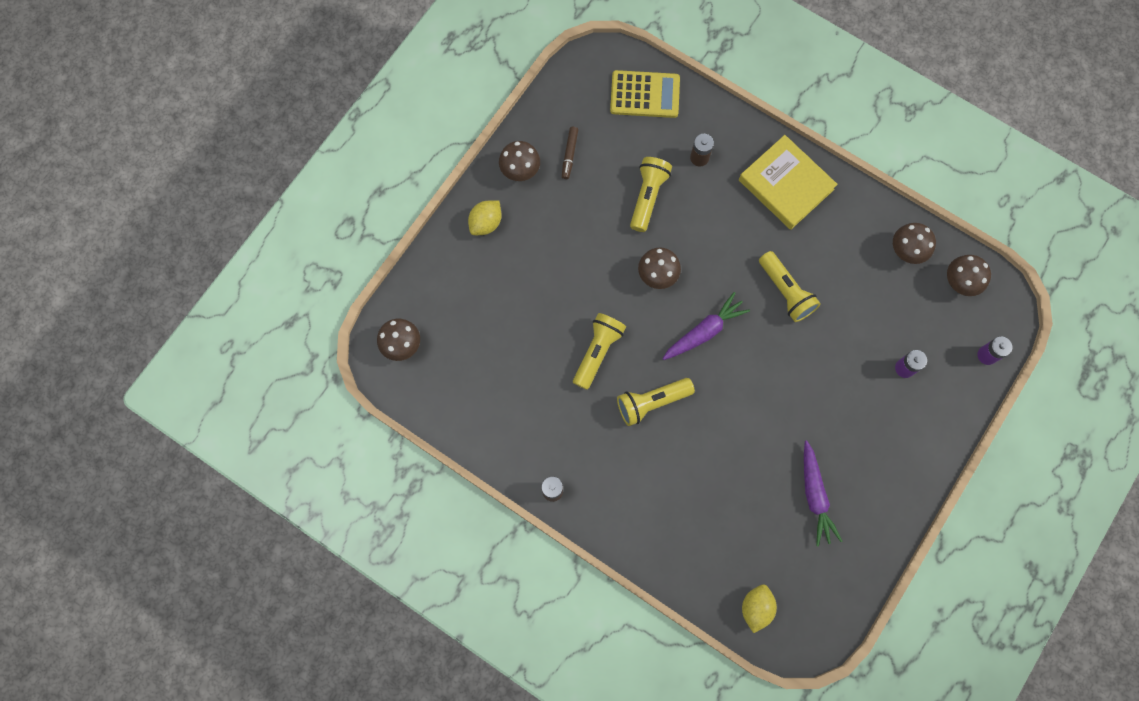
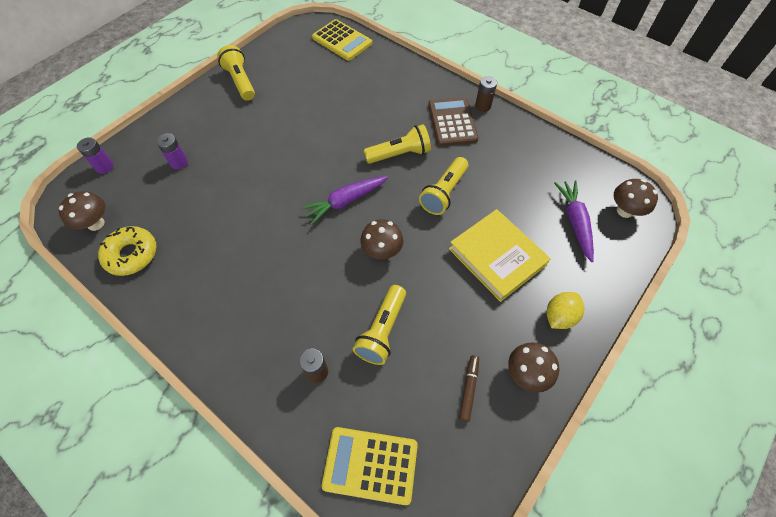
camera: 175 degrees left, 15 degrees down
(591, 459) = (452, 122): none -> brown calculator
(756, 608) = (342, 41): yellow lemon -> yellow calculator
(785, 291) = (262, 228): yellow flashlight -> yellow flashlight (240, 81)
(786, 184) = (228, 331): yellow book -> yellow book (497, 257)
(815, 495) = (283, 91): purple carrot -> purple carrot (574, 222)
(906, 251) = (131, 254): brown mushroom -> yellow donut

